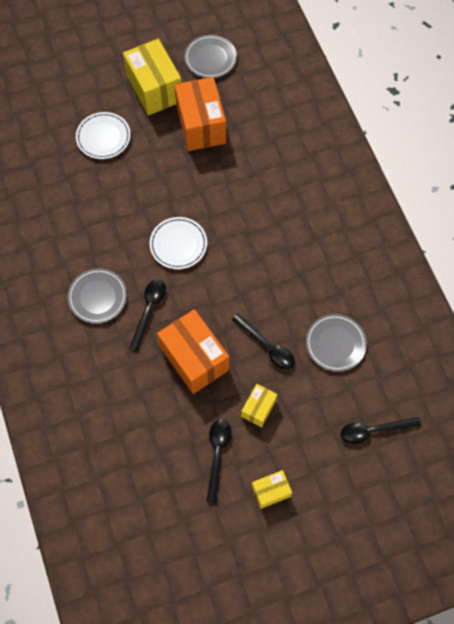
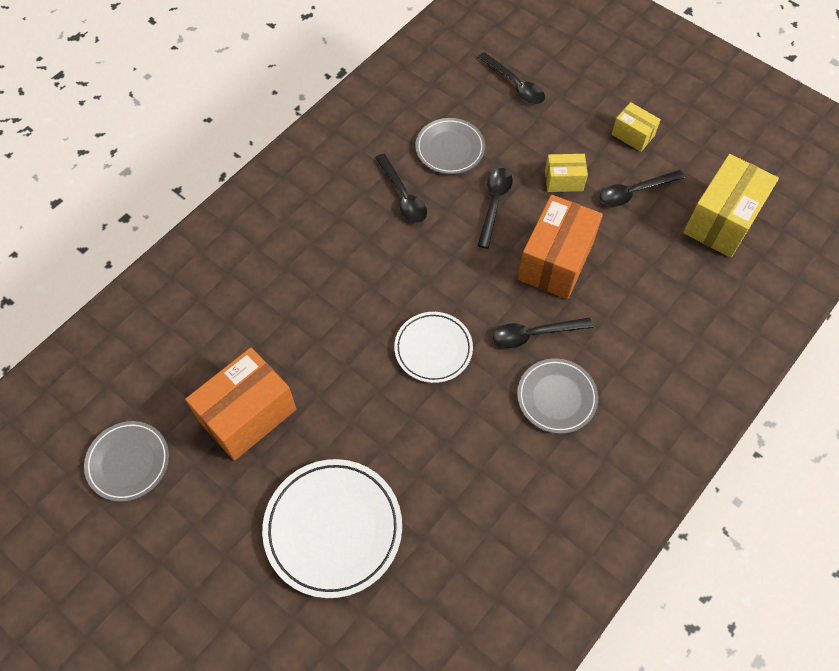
camera: 120 degrees left, 5 degrees down
(103, 137) = (333, 529): white plate -> white plate, size x1.61
(154, 89) = (217, 508): yellow box -> yellow box (722, 220)
(310, 289) = (403, 195): none -> black spoon

